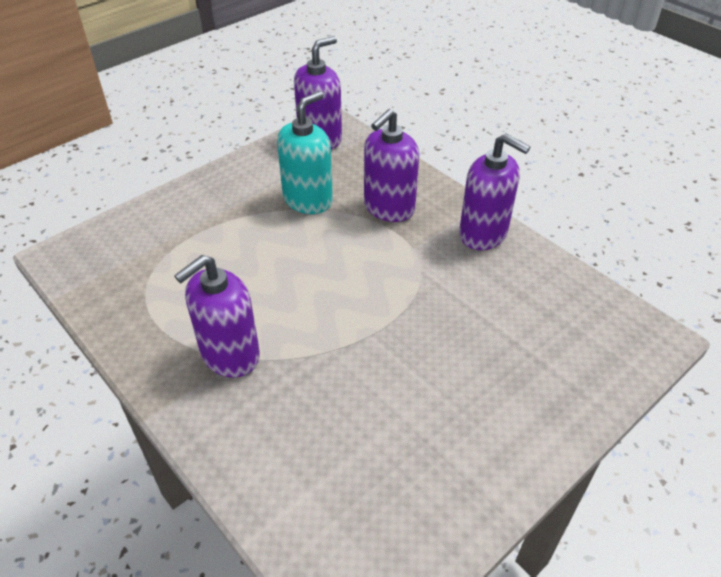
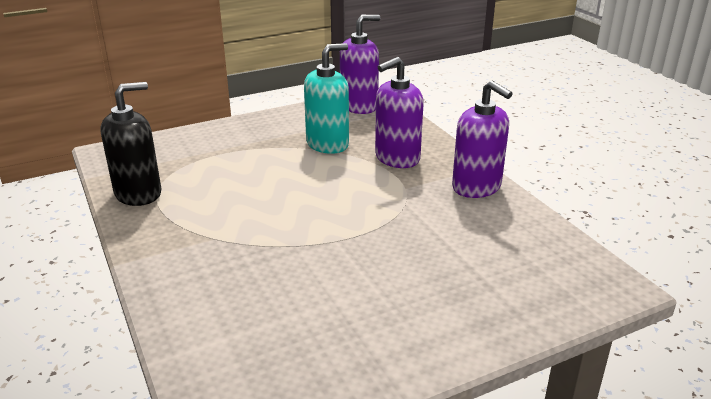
camera: 15 degrees right, 15 degrees down
(126, 311) = (138, 193): none -> black soap dispenser
(230, 355) = (207, 234): purple soap dispenser -> none

